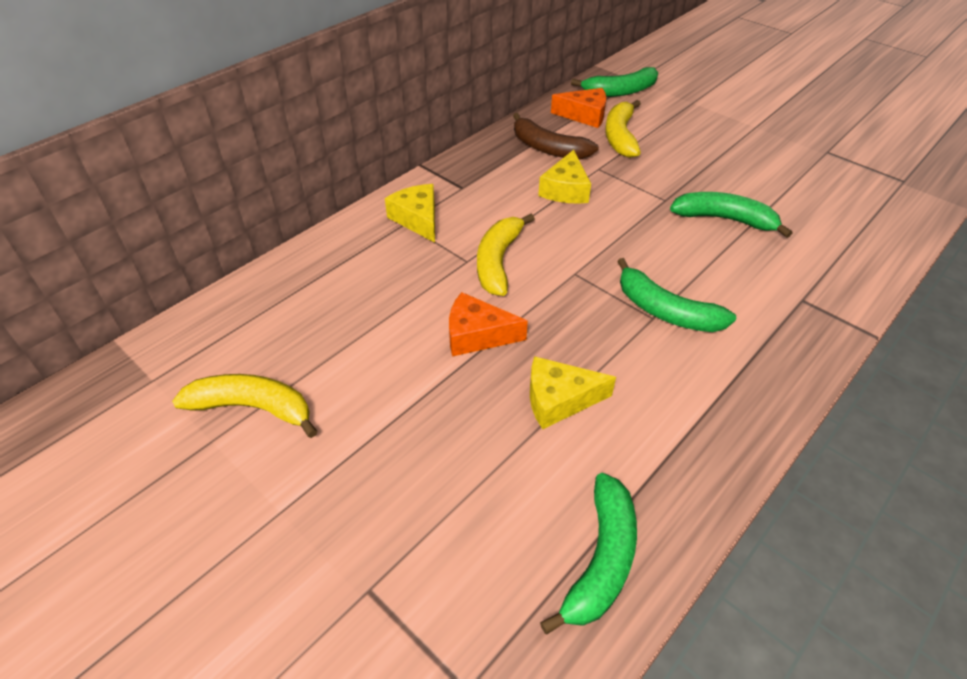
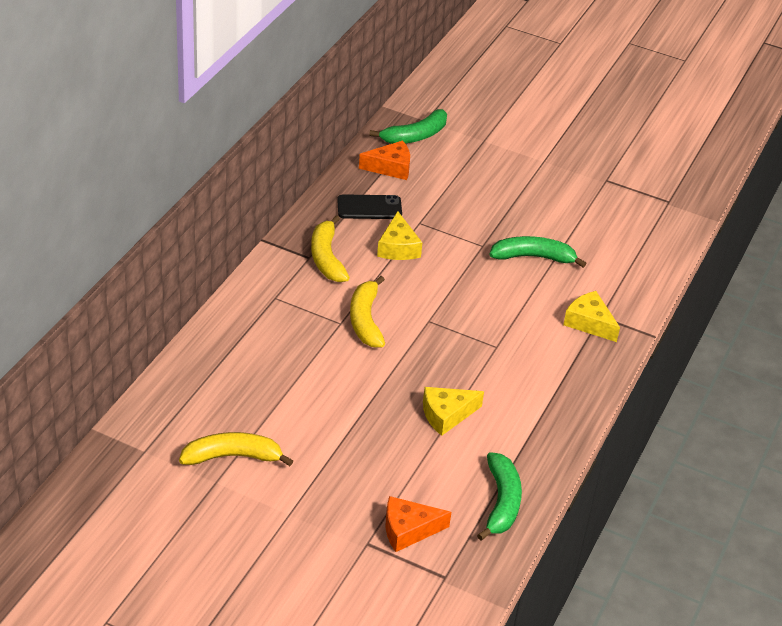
camera: 20 degrees left, 5 degrees down
(417, 219) = (284, 292): yellow cheese -> yellow cheese (589, 323)
(477, 335) = (372, 380): orange cheese -> orange cheese (408, 530)
(548, 148) = (369, 208): brown banana -> black phone
(620, 136) = (429, 187): yellow banana -> yellow banana (327, 258)
(665, 311) = (504, 340): green banana -> none

